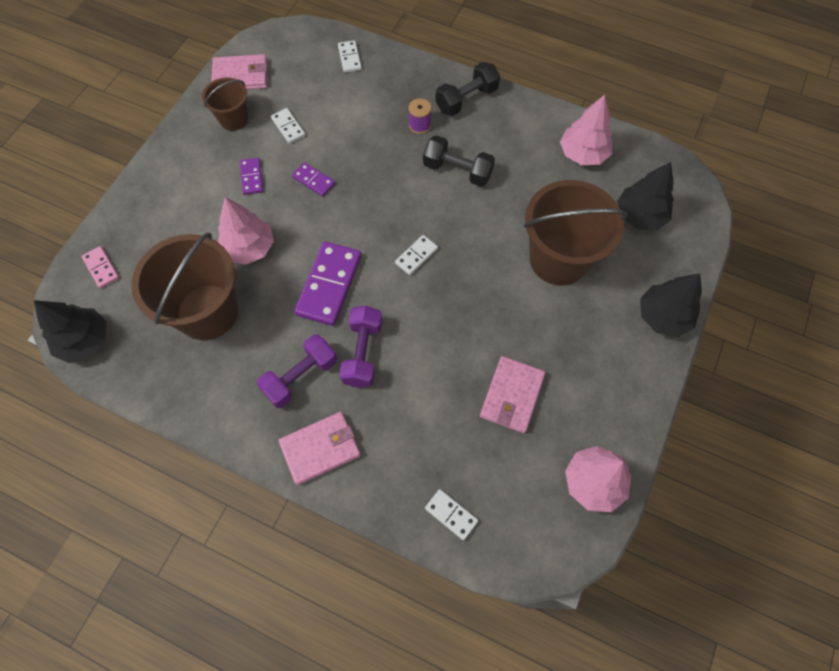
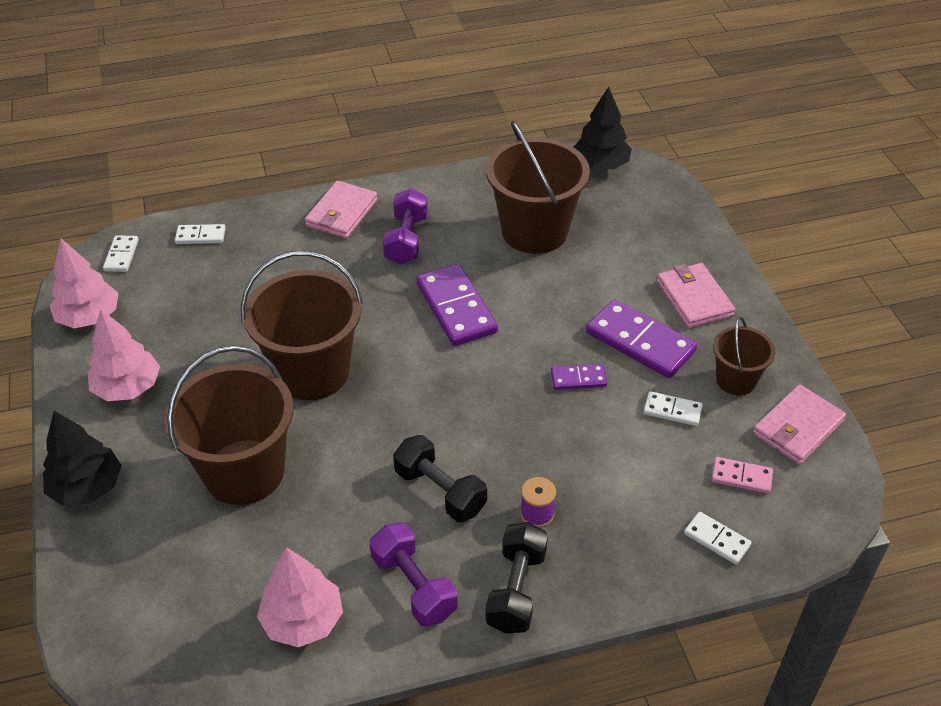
camera: 140 degrees right, 20 degrees down
(101, 268) = (659, 205): pink domino -> pink domino (741, 477)
(249, 247) = (563, 290): pink tree -> pink tree (128, 387)
(252, 177) = (640, 342): purple domino -> purple domino, size x1.94
(362, 353) = (371, 282): purple dumbbell -> purple dumbbell (414, 586)
(416, 256) = (399, 380): white domino -> white domino (121, 255)
(457, 170) = (440, 491): black dumbbell -> black dumbbell turned 60 degrees clockwise
(465, 303) = (312, 372): none -> brown bucket
(511, 396) = (207, 331): pink wallet -> pink wallet (694, 298)
(640, 215) = (175, 585): black tree -> none

